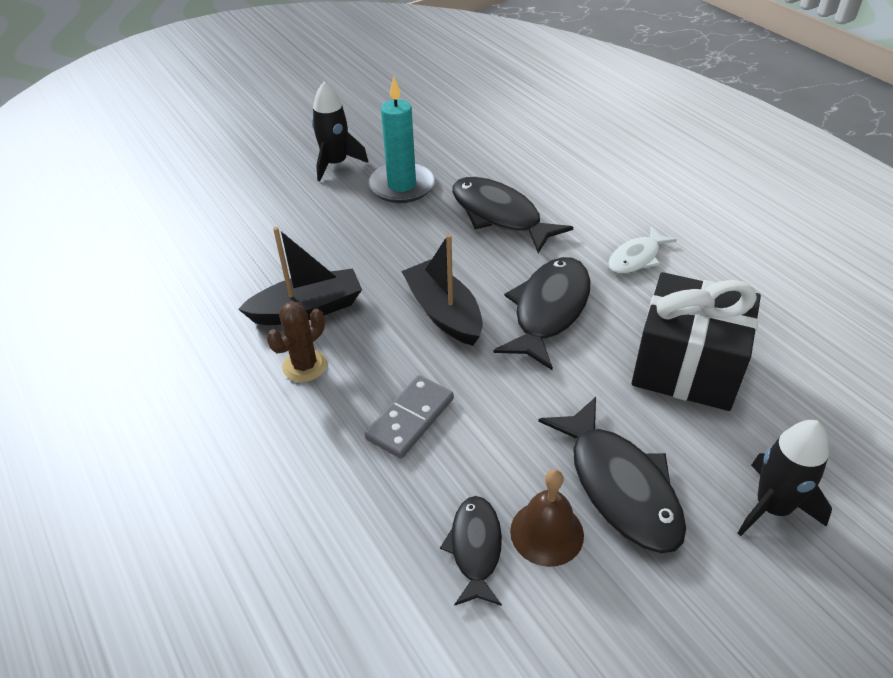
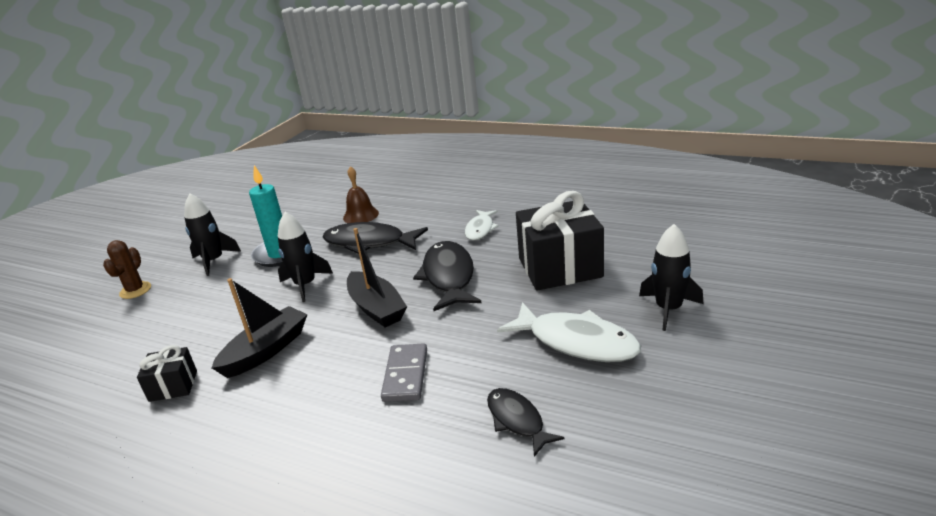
camera: 30 degrees left, 15 degrees down
(208, 306) = (173, 386): none -> black gift
(305, 366) = (294, 384): brown cactus -> brown cactus (135, 290)
(398, 242) = (305, 285): none -> black rocket
(444, 313) = (376, 308): black boat -> black boat turned 150 degrees counterclockwise
(547, 533) = (555, 388): brown bell -> brown bell (360, 215)
(620, 486) = (576, 342): black fish -> white fish

